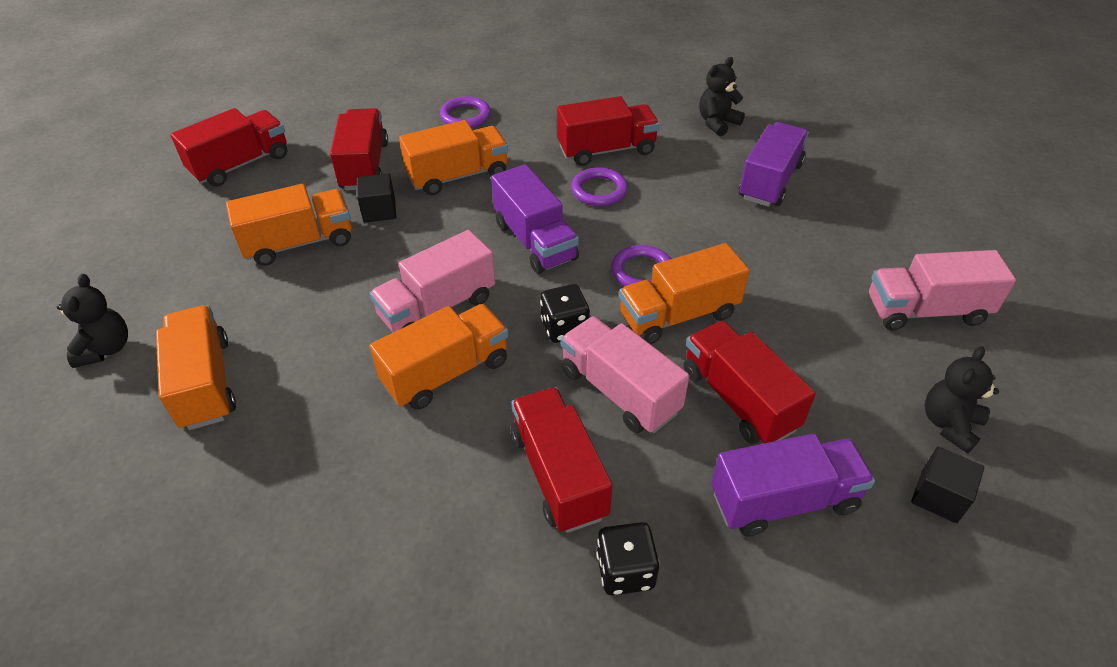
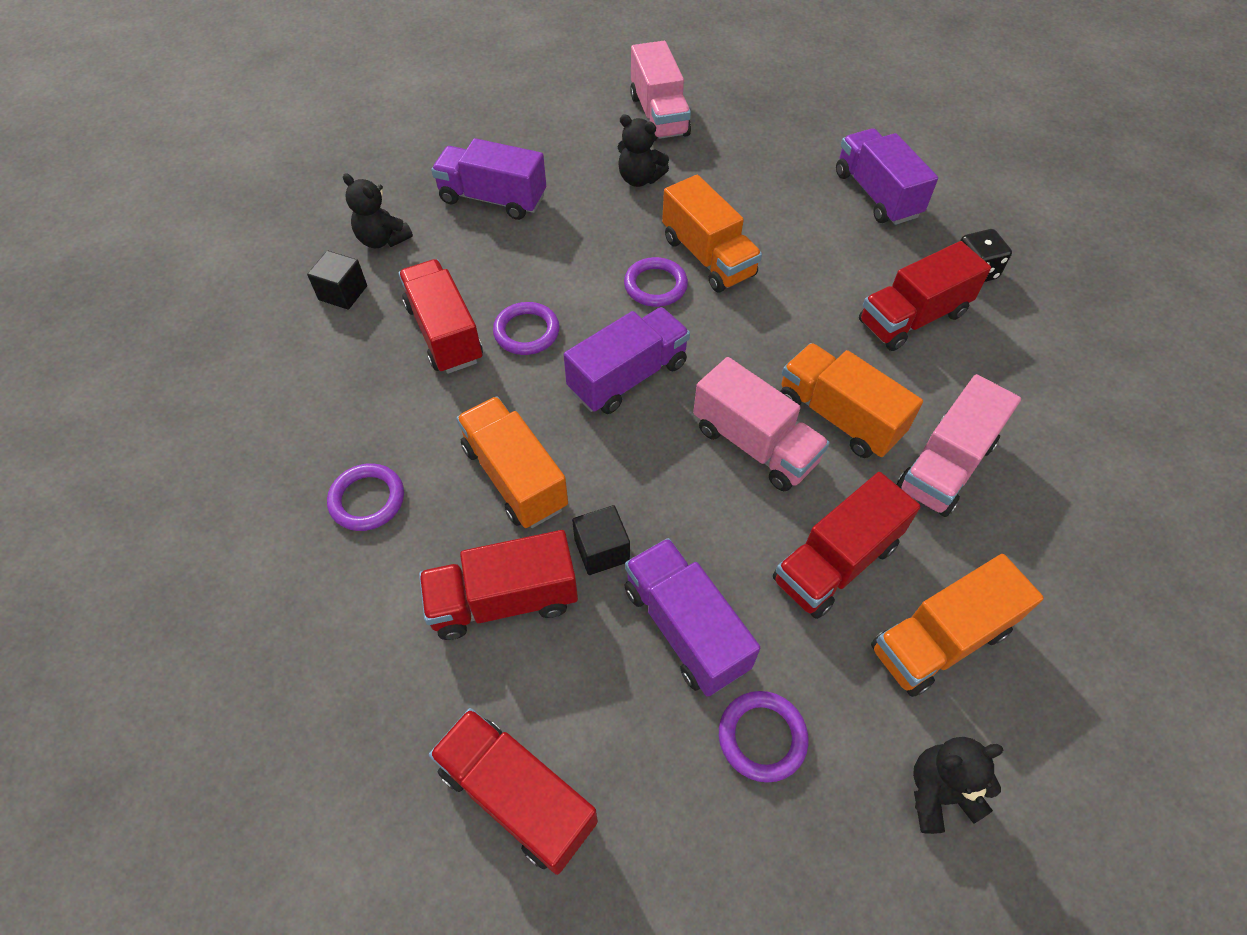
camera: 100 degrees left, 10 degrees up
(203, 267) = (762, 737): none -> purple ring
(299, 243) = (685, 628): orange truck -> purple truck
(564, 327) = (749, 335): black dice -> none
(619, 391) = (812, 289): pink truck -> pink truck (945, 466)
(738, 399) = (792, 218): red truck -> red truck (835, 562)
(939, 496) = (839, 125): black cube -> black cube (343, 293)
(949, 424) = (774, 115): black teddy bear -> black teddy bear (639, 179)

